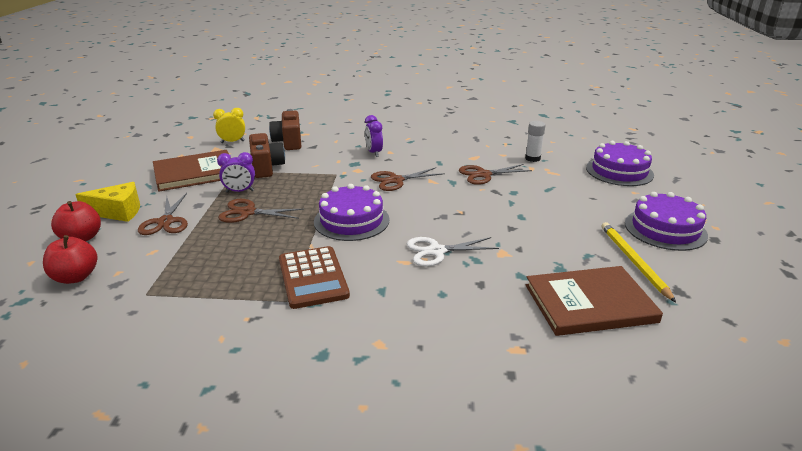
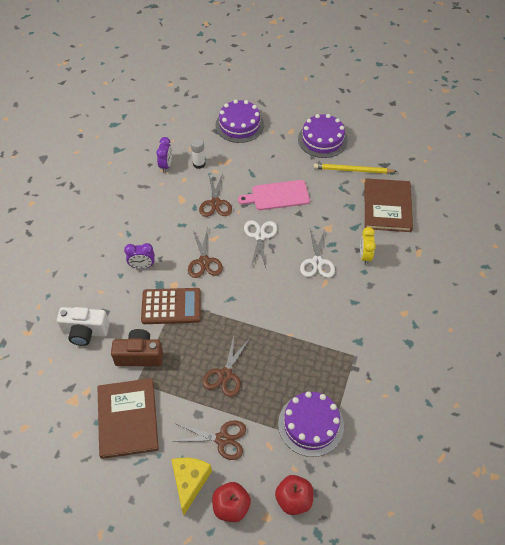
camera: 75 degrees left, 25 degrees up
(232, 142) = (60, 384): yellow clock -> yellow clock (365, 256)
(240, 191) = (183, 380): purple clock -> purple clock (166, 165)
(288, 142) = (85, 332): brown camera -> white camera
(313, 277) = (331, 338): brown calculator -> brown calculator (171, 306)
(351, 220) = (261, 303): purple cake -> purple cake (311, 424)
(454, 206) = (260, 236): none -> white scissors
(528, 209) = (277, 195): none -> pink cutting board

